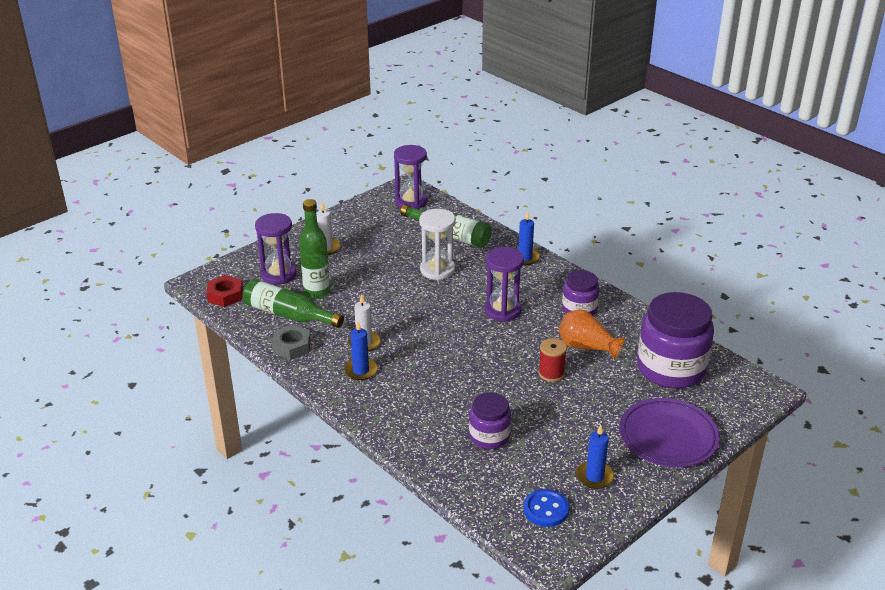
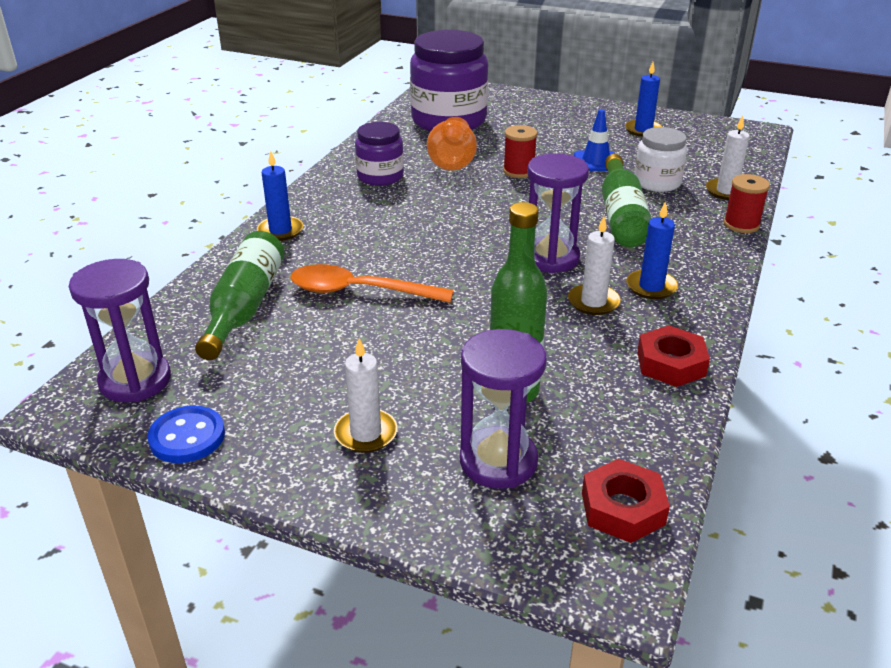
camera: 115 degrees left, 0 degrees up
(289, 315) = (601, 398): green bottle -> green bottle (621, 216)
(292, 346) = (670, 364): grey nut -> red nut
(399, 448) = (741, 224): none -> red spool
(437, 270) = (359, 291): white hourglass -> orange spoon
(451, 468) = (726, 191): none -> white candle
(489, 436) = (657, 182): purple jar -> white jar
(502, 310) = (423, 221): purple hourglass -> purple hourglass (550, 258)
(545, 419) = (596, 162): none -> blue traffic cone
(546, 509) = (711, 142): blue button -> blue button (187, 437)
(668, 437) = (552, 111): purple plate -> none

